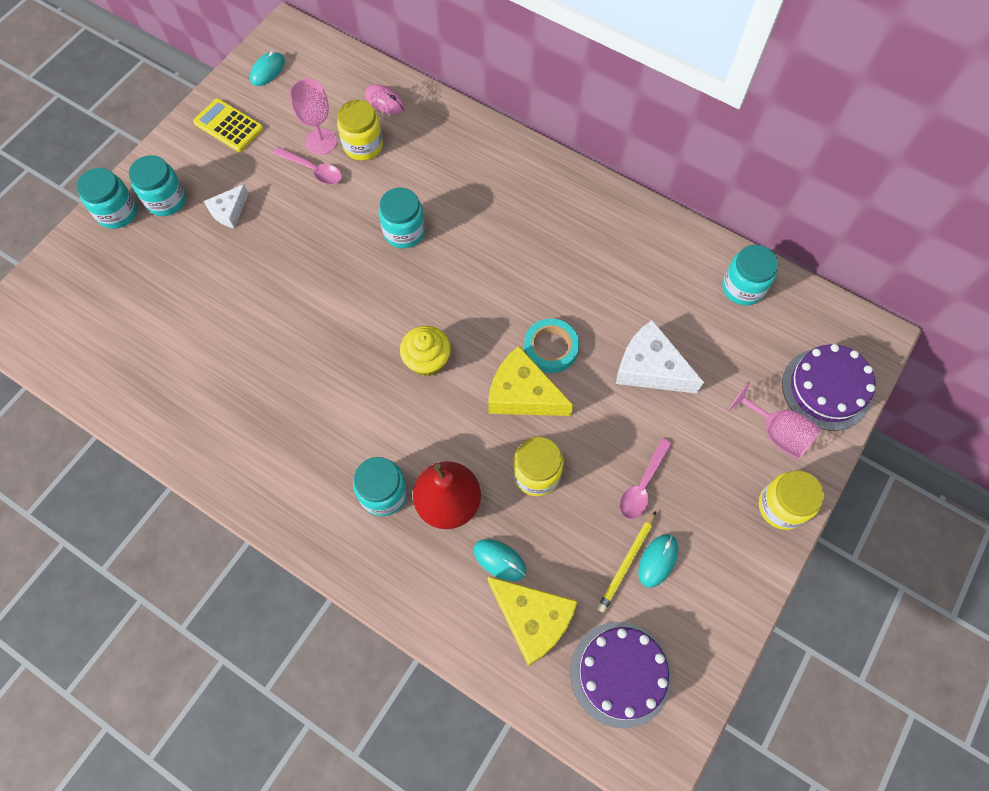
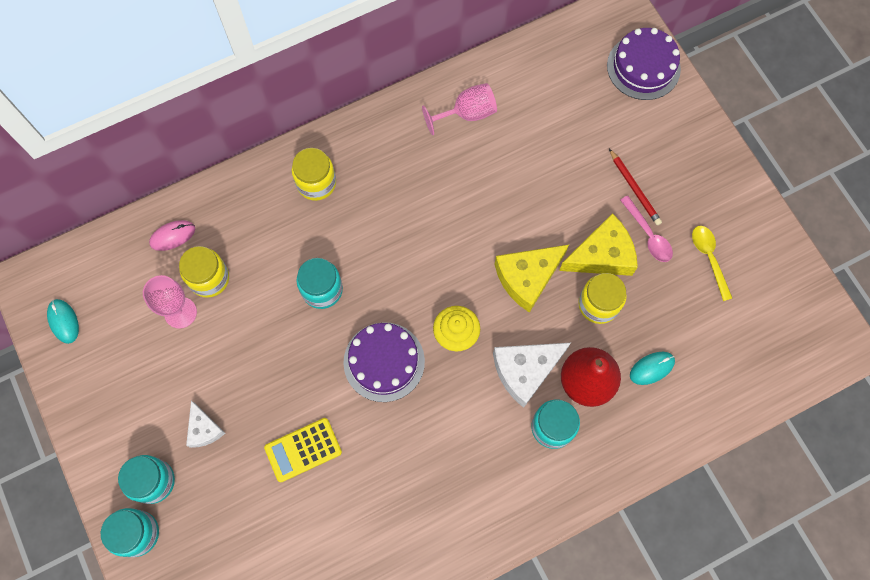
camera: 60 degrees left, 5 degrees up
(228, 126) = (105, 387): yellow calculator -> yellow calculator (303, 450)
(313, 170) = (207, 334): pink spoon -> none
(532, 619) = (707, 369): yellow cheese -> yellow cheese (602, 255)
(550, 348) = (500, 235): turquoise tape -> none
(620, 674) = (775, 331): purple cake -> purple cake (384, 362)
(626, 563) = (700, 280): yellow pencil -> none
(650, 368) = (559, 174): white cheese -> white cheese (525, 371)
(657, 560) = (709, 258): turquoise mouse -> yellow spoon
(684, 447) = (634, 188): none -> red pencil
(743, 287) = (530, 69): turquoise jar -> none
(776, 432) = (657, 121): pink goblet -> pink goblet (467, 114)
(781, 506) = (713, 152): yellow jar -> yellow jar (316, 183)

